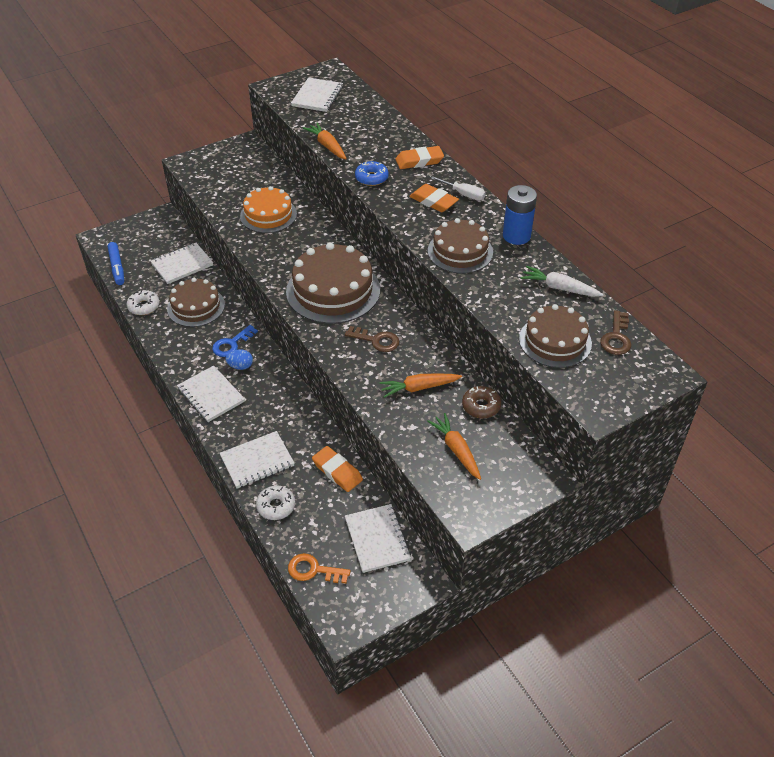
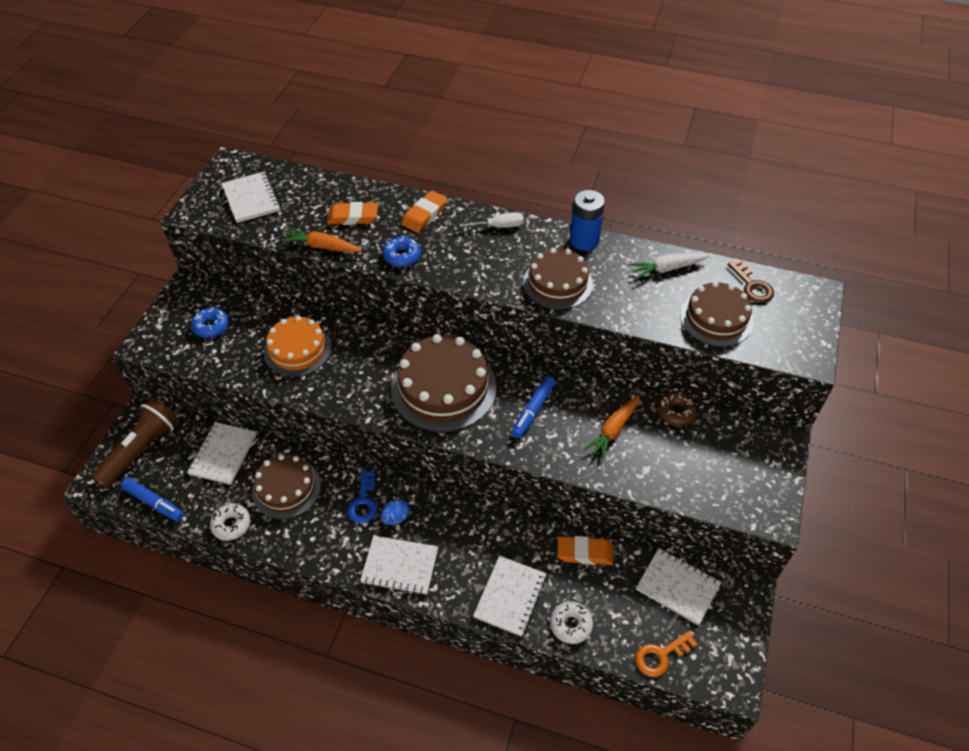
camera: 40 degrees left, 5 degrees up
(141, 234) = (141, 450): none -> brown flashlight
(233, 173) = (211, 326): none -> blue donut
(376, 340) = (533, 410): brown key -> blue marker
(433, 201) = (482, 248): orange eraser -> orange eraser (353, 217)
(456, 450) = (699, 464): orange carrot -> none

